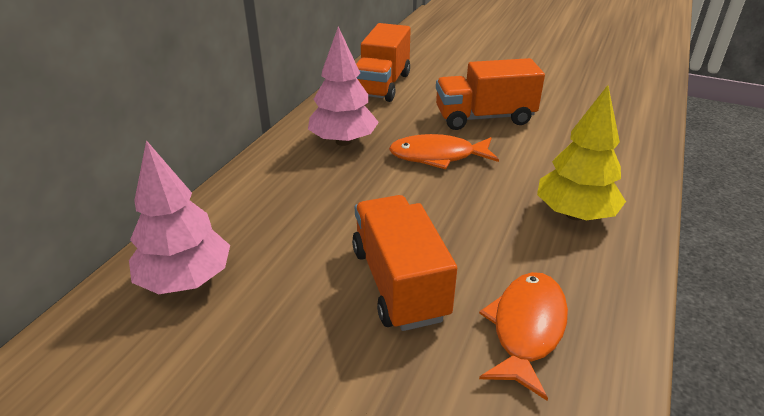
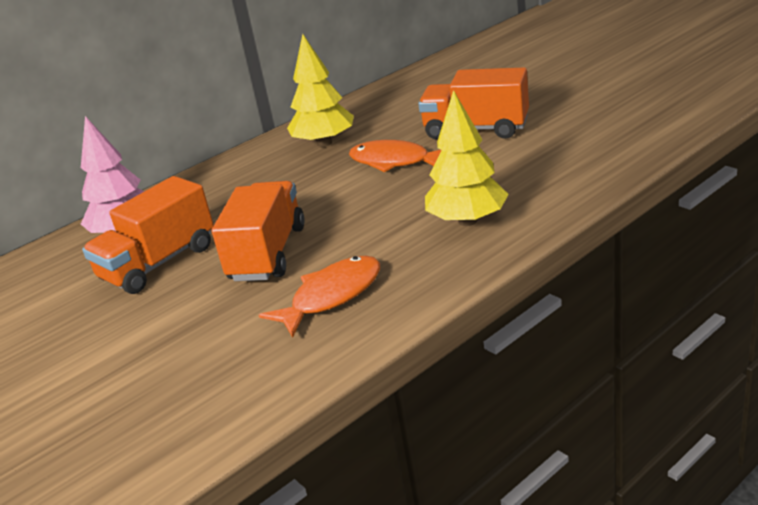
camera: 30 degrees right, 5 degrees down
(343, 141) = (324, 143): pink tree -> yellow tree
(382, 85) = (408, 93): orange truck -> orange truck (159, 263)

